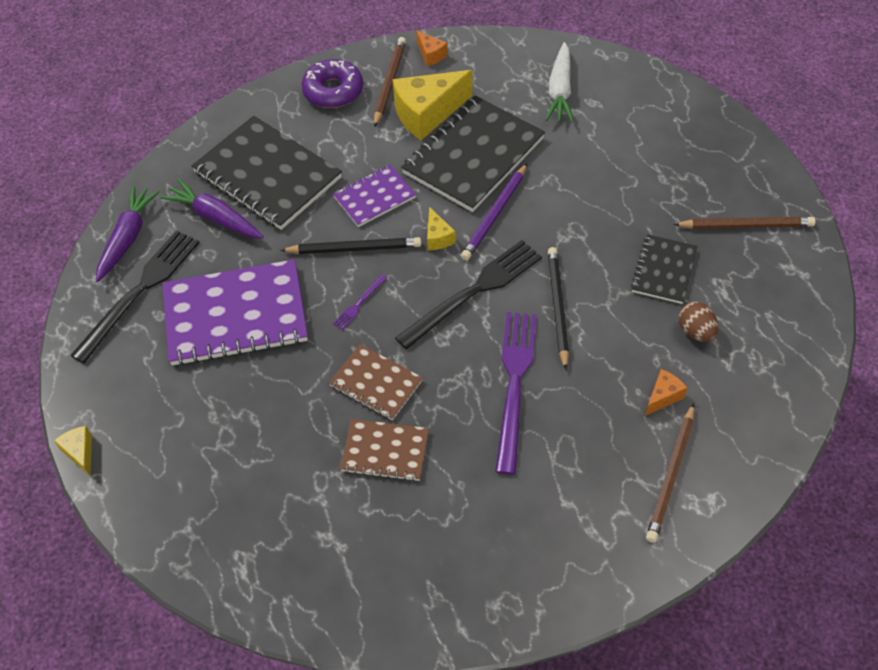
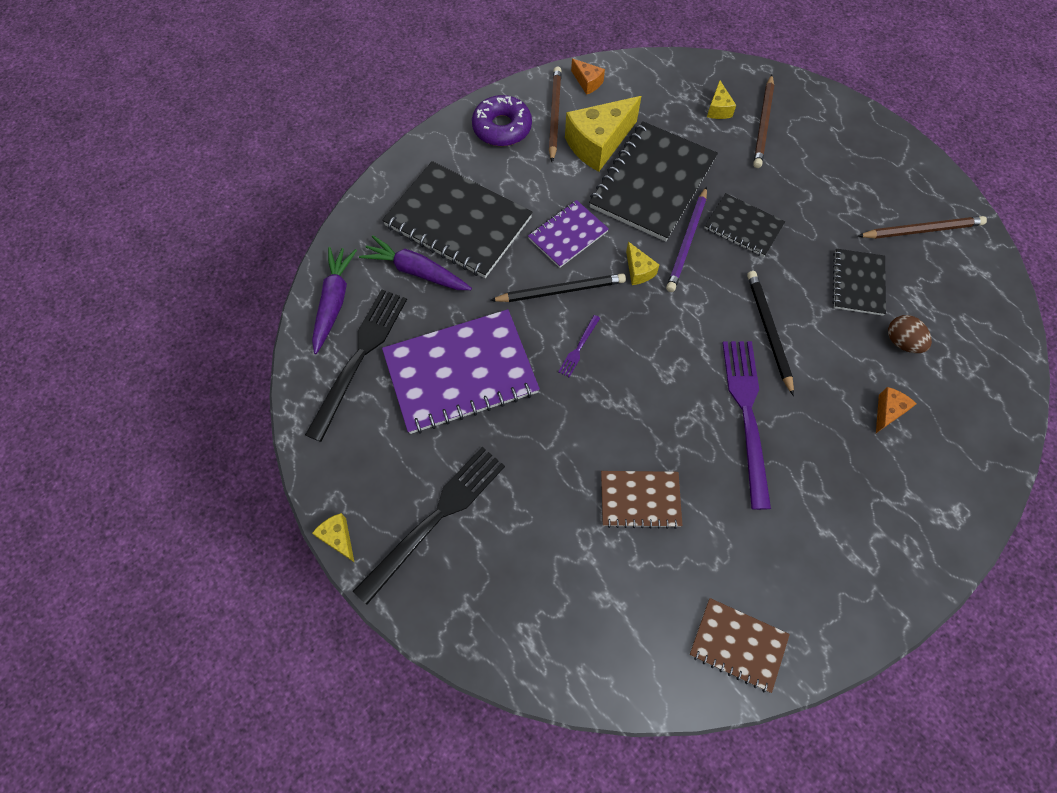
camera: 10 degrees left, 10 degrees up
(376, 383) = (614, 429): brown notebook -> brown notebook (738, 644)
(474, 292) = (686, 324): black fork -> black fork (435, 518)
(557, 205) = (743, 226): none -> black notebook
(560, 91) = (718, 109): white carrot -> yellow cheese
(671, 475) = (914, 491): brown pencil -> brown pencil (763, 124)

